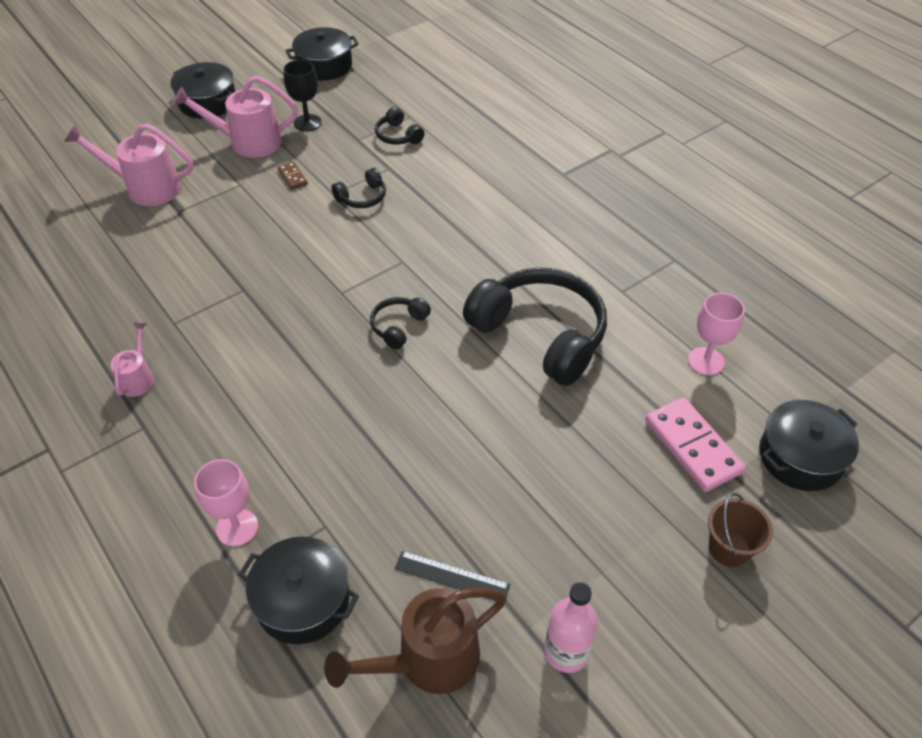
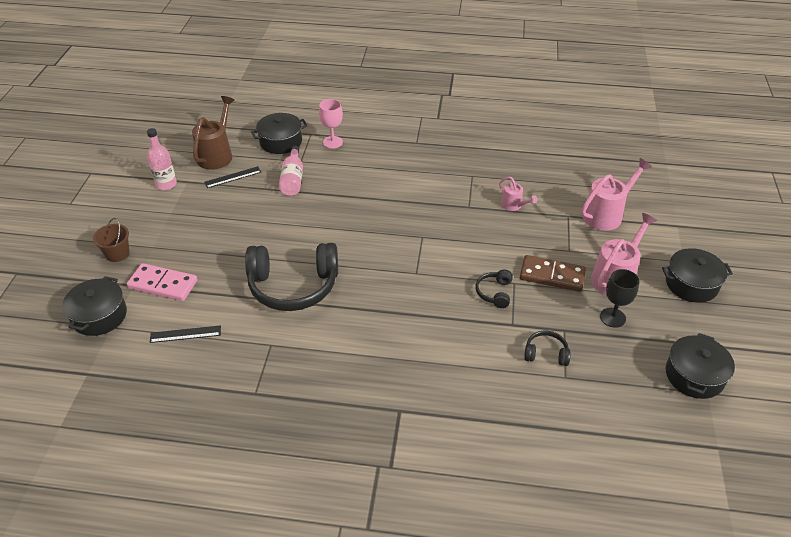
camera: 135 degrees right, 5 degrees down
(138, 378) = (448, 152): pink watering can -> pink watering can (514, 205)
(293, 177) = (552, 276): brown domino -> brown domino, size x2.07
(375, 497) = (292, 179): none -> pink bottle
(399, 326) = (370, 241): black headphones -> none
(706, 361) = (185, 334): pink goblet -> black ruler

